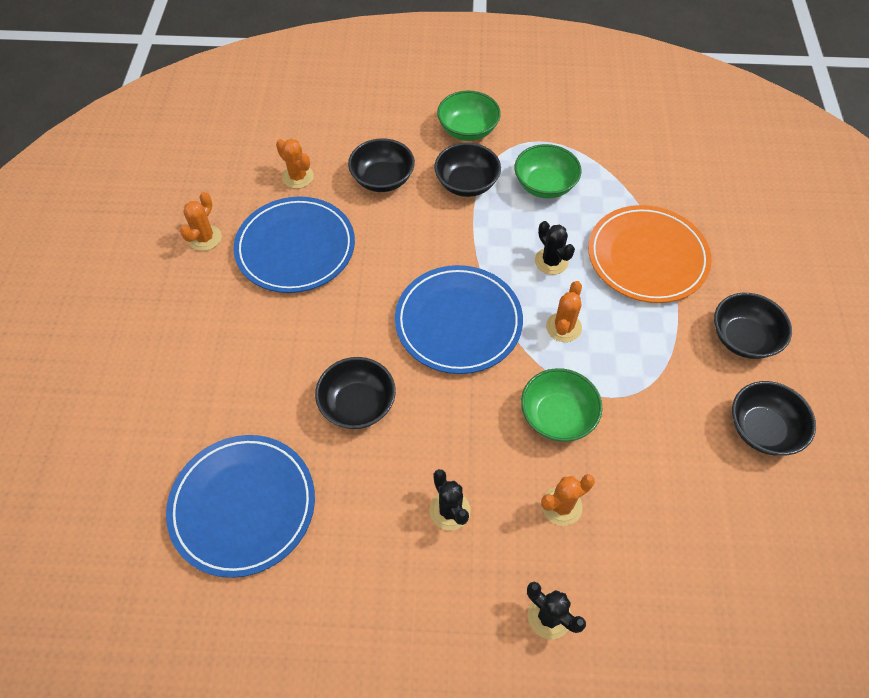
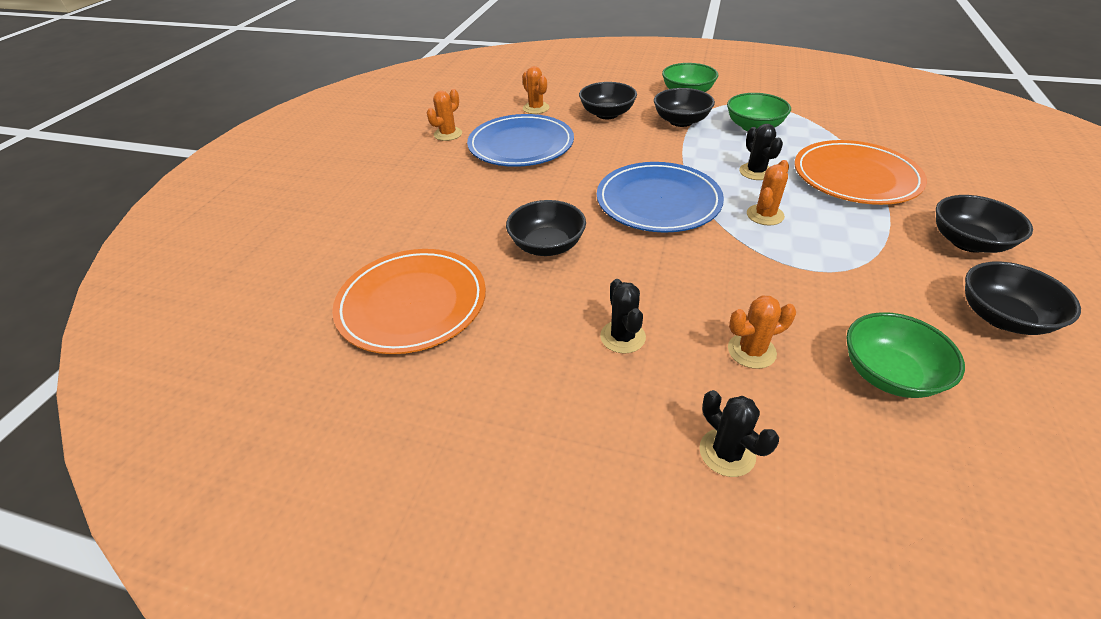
camera: 15 degrees right, 15 degrees down
(243, 506) = (412, 304): blue plate -> orange plate
(557, 416) = (753, 278): green bowl -> green bowl (888, 374)

